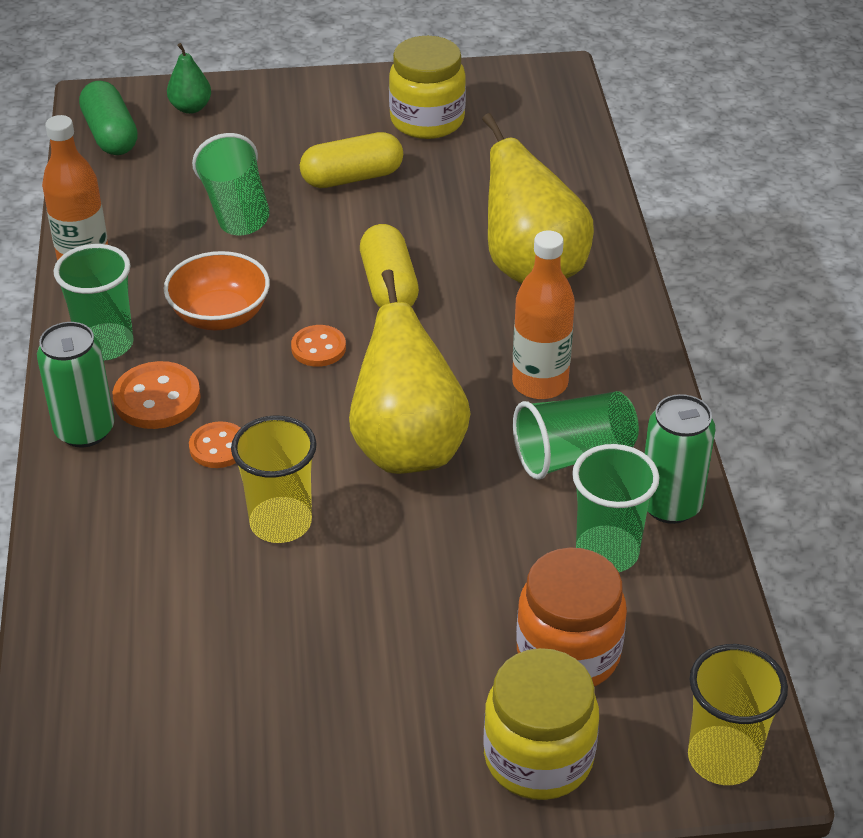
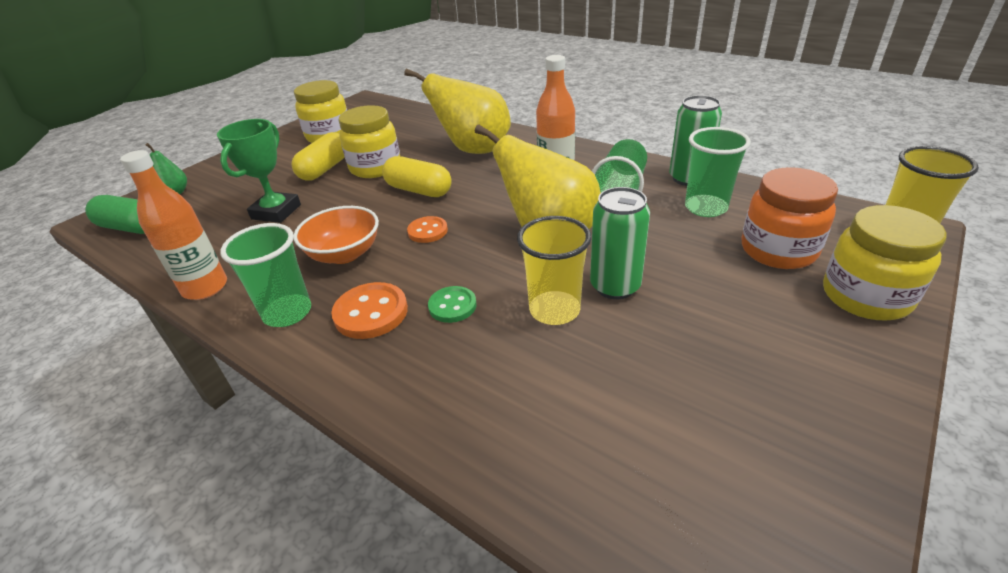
camera: 45 degrees left, 5 degrees down
(85, 430) = (347, 363): green can -> green can (615, 286)
(218, 447) = (452, 306): orange button -> green button
(236, 210) = (276, 212): green cup -> green trophy
(399, 215) = (375, 167): none -> yellow jar

